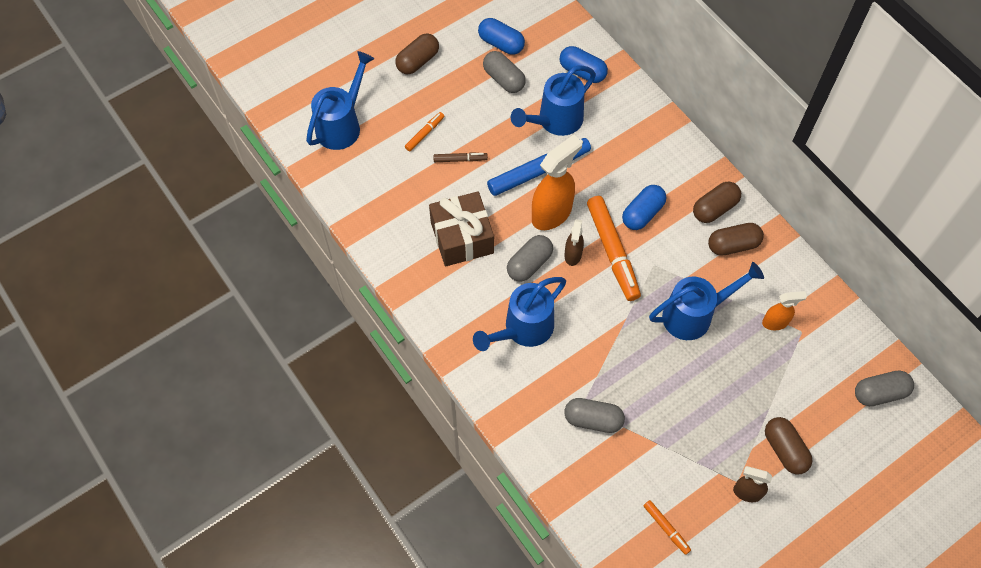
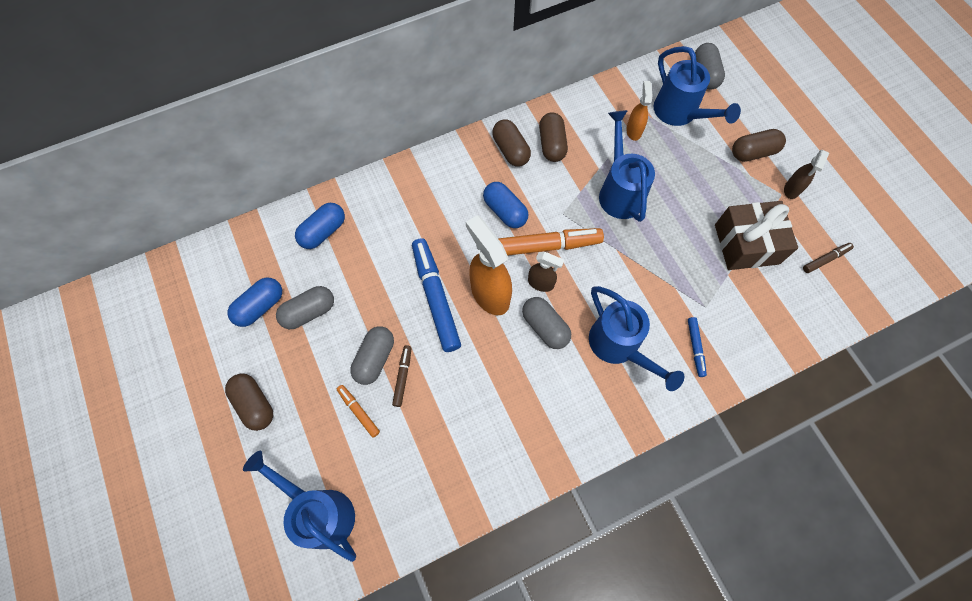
camera: 80 degrees left, 5 degrees up
(462, 237) = (502, 391): brown gift -> brown gift (746, 244)
(536, 398) = (695, 348): none -> blue marker
(555, 121) = (378, 270): blue watering can -> blue watering can (679, 113)
(593, 420) = (720, 299): grey capsule -> grey capsule (375, 359)
(666, 528) = (825, 259): orange marker -> brown marker

